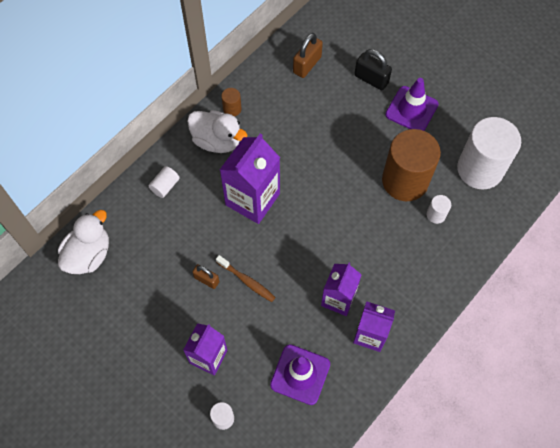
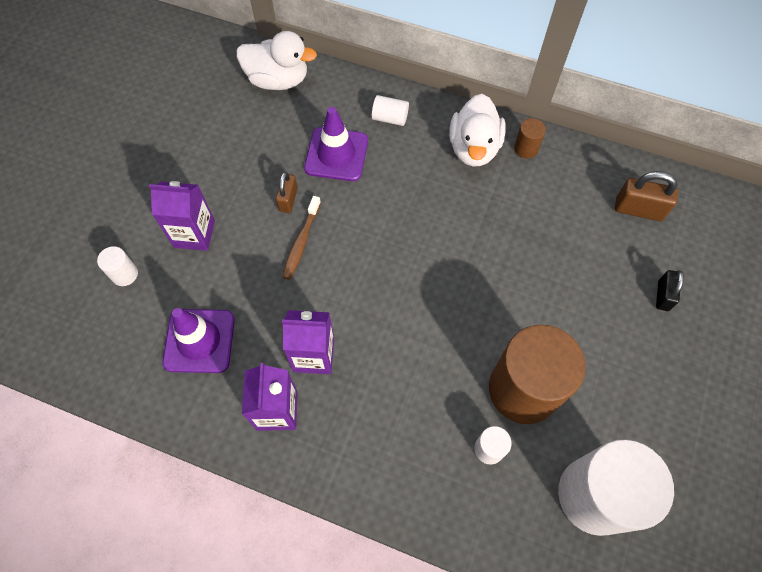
camera: 70 degrees right, 0 degrees up
(252, 199) = (412, 212): purple carton -> none
(371, 79) = (663, 296): black padlock -> black padlock, size x0.65
(411, 109) = (644, 365): purple traffic cone -> purple traffic cone (336, 154)

